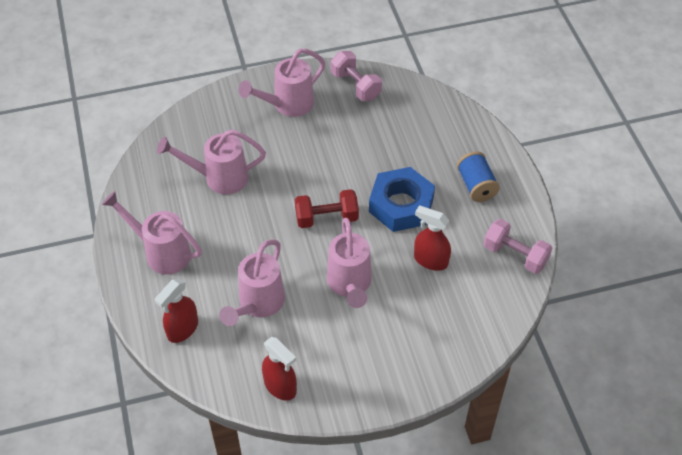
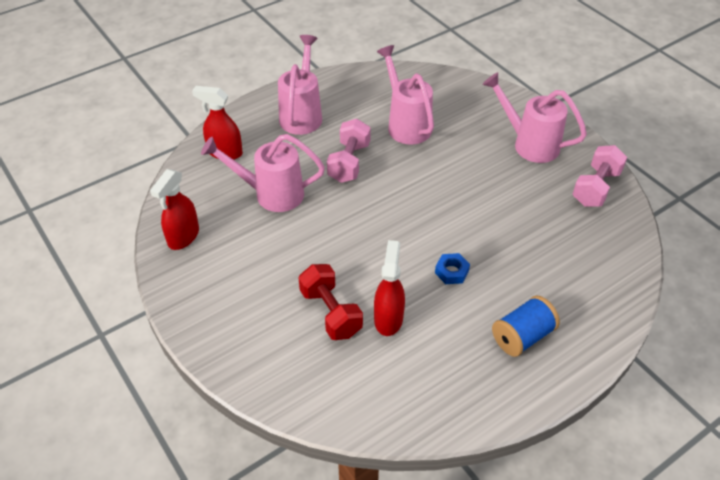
camera: 70 degrees right, 5 degrees down
(326, 218) = (400, 214): red dumbbell -> red dumbbell (331, 312)
(350, 285) = (323, 256): pink watering can -> none
(401, 205) = (451, 272): blue nut -> blue nut, size x0.42
(515, 255) = (437, 404): pink dumbbell -> pink dumbbell (349, 162)

